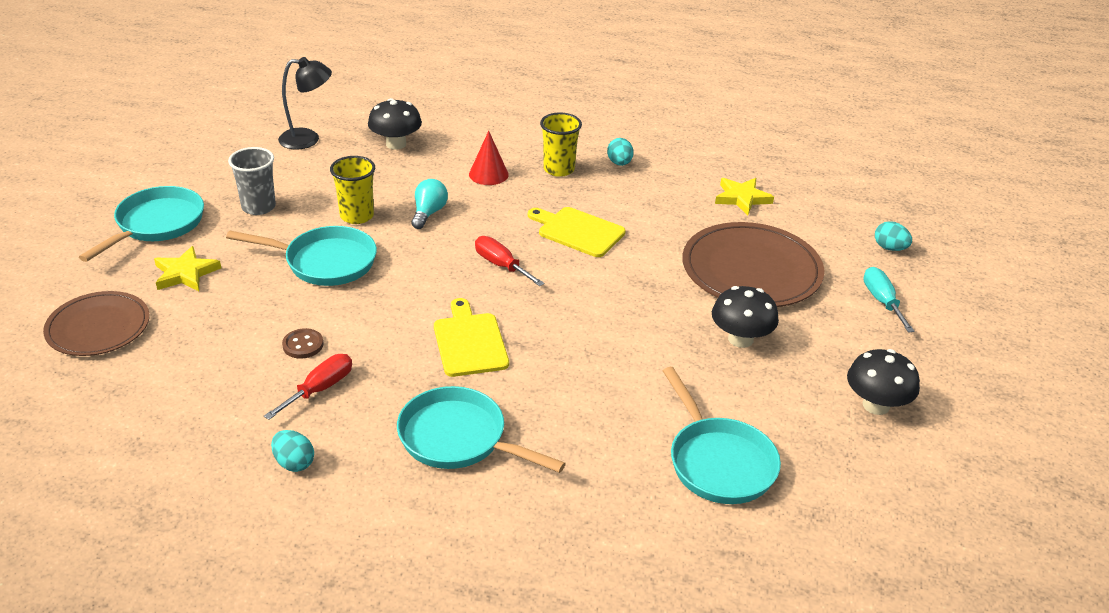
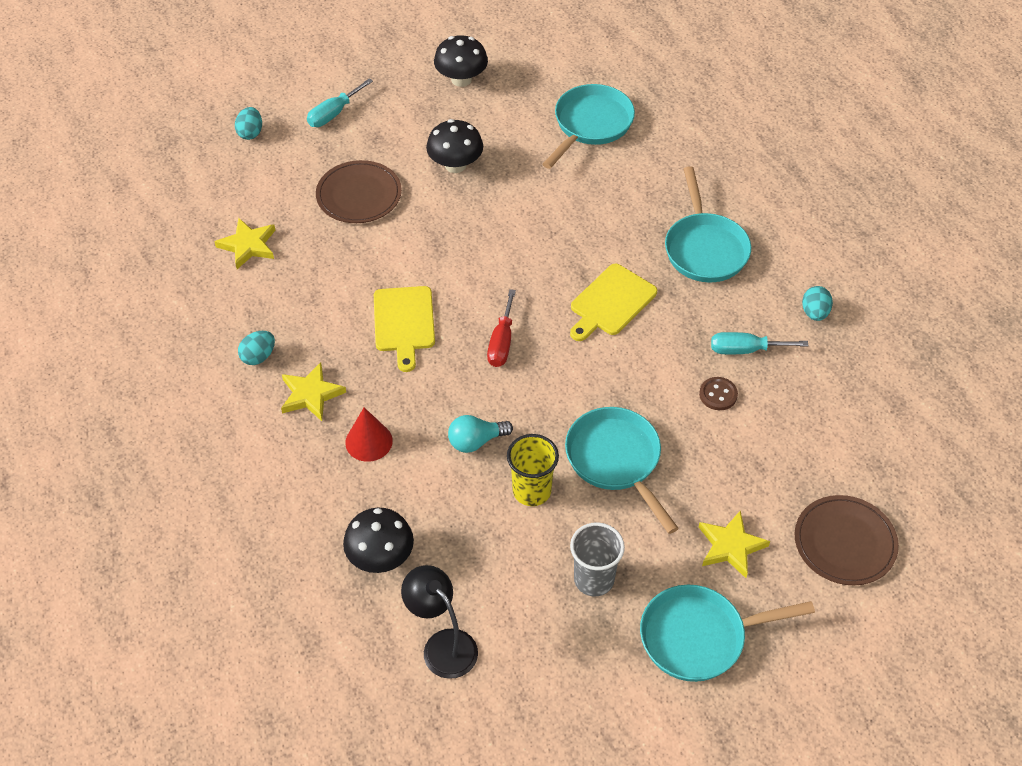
camera: 125 degrees left, 15 degrees up
(320, 389) = (745, 350): red screwdriver -> turquoise screwdriver
(559, 169) = (311, 394): yellow cup -> yellow star
(751, 270) = (359, 195): brown plate -> brown plate, size x0.65

